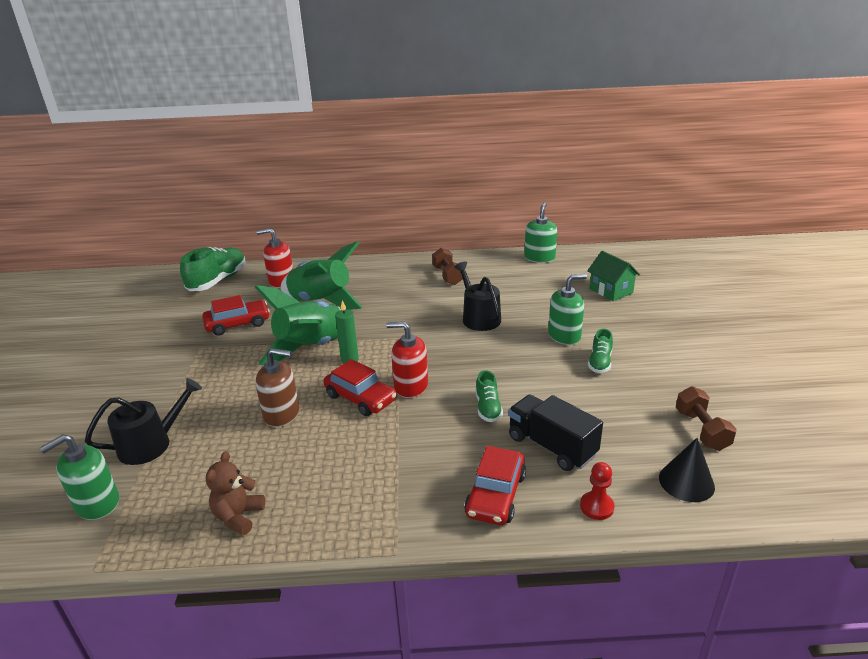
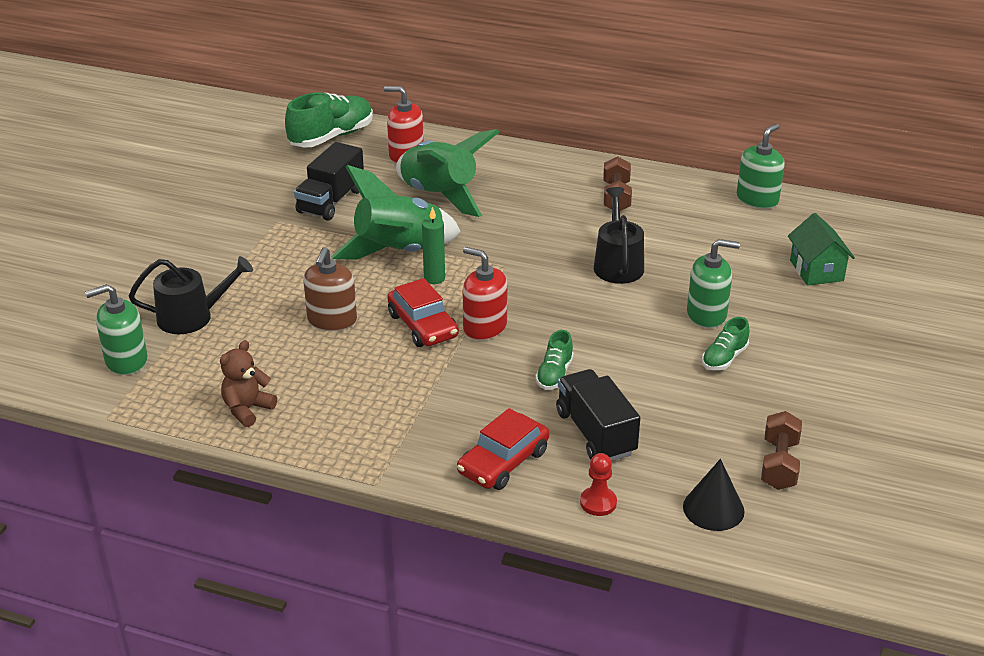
camera: 20 degrees right, 5 degrees up
(238, 324) = (331, 201): red car -> black truck
(282, 414) = (332, 320): brown soap dispenser -> brown soap dispenser turned 75 degrees clockwise

